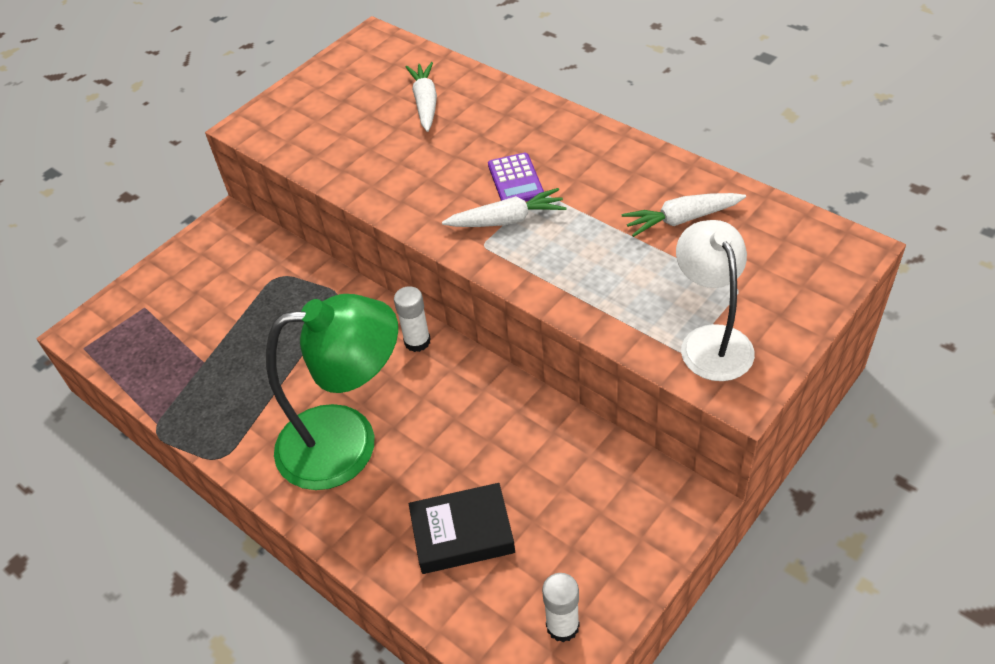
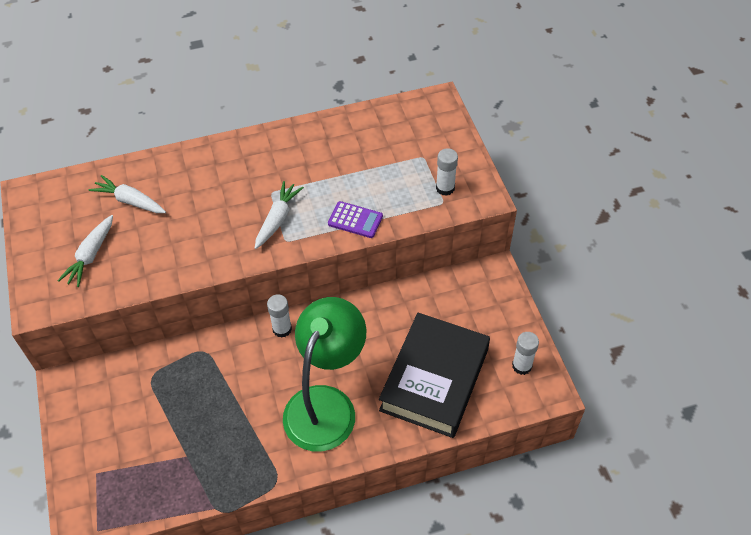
camera: 60 degrees left, 5 degrees up
(462, 533) = (434, 380): black book -> black book, size x1.75
(515, 180) = (249, 197): purple calculator -> purple calculator (355, 220)
(682, 219) = (354, 147): white carrot -> white carrot (91, 255)
(711, 341) = (445, 188): white lamp -> white glue stick

